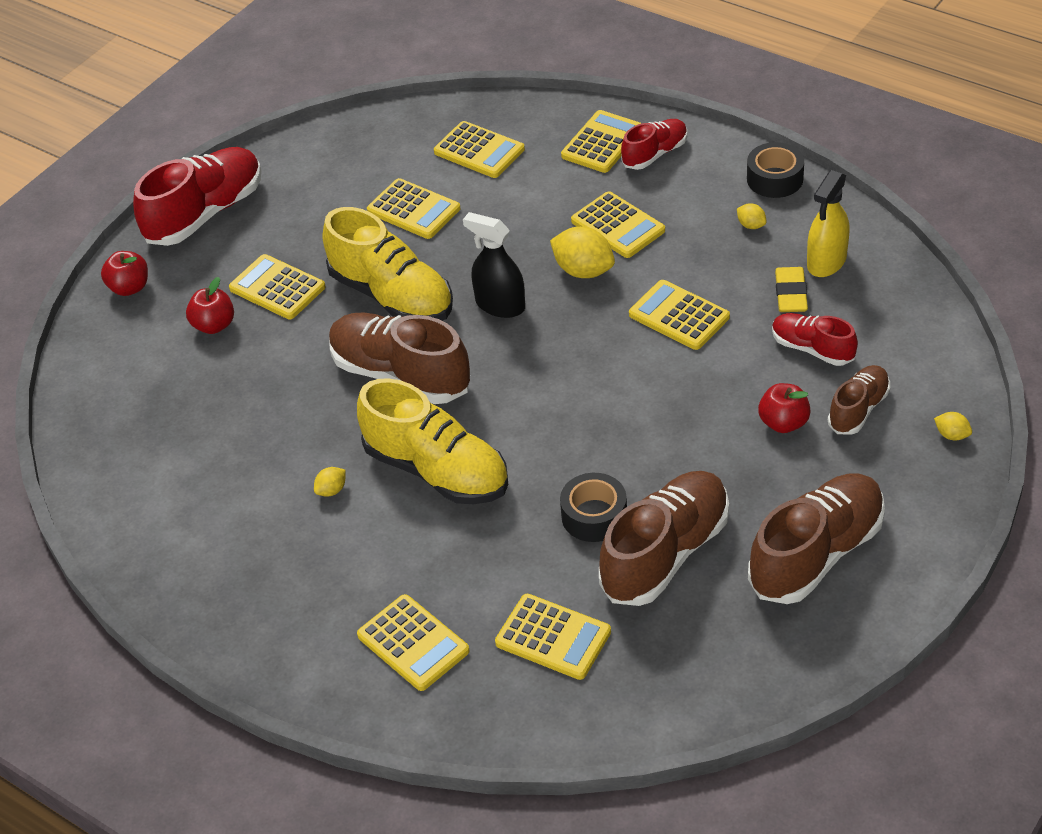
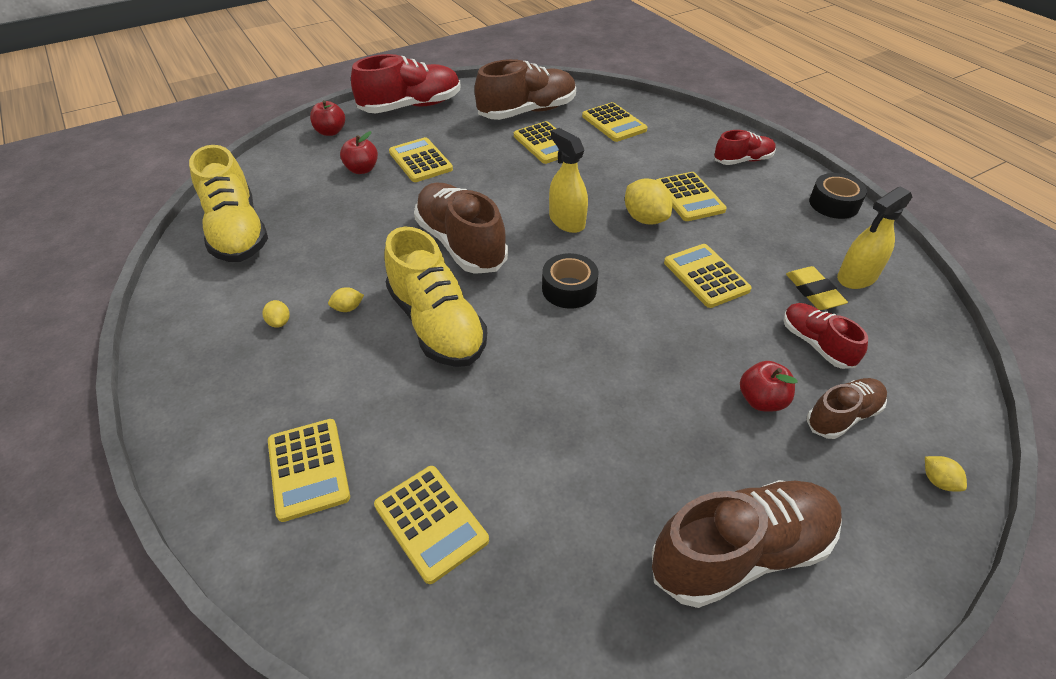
camera: 20 degrees right, 0 degrees up
(392, 296) = (493, 190): yellow shoe -> yellow shoe (237, 232)
(500, 305) = (567, 221): black spray bottle -> yellow spray bottle
(594, 516) = (541, 416): black tape -> black tape (569, 289)
(602, 143) = (706, 143): yellow calculator -> none
(665, 554) = (585, 483): brown shoe -> brown shoe (527, 112)
(751, 225) = (799, 230): yellow lemon -> yellow lemon (279, 322)
(791, 294) = (814, 292): yellow eraser -> yellow eraser turned 45 degrees counterclockwise

